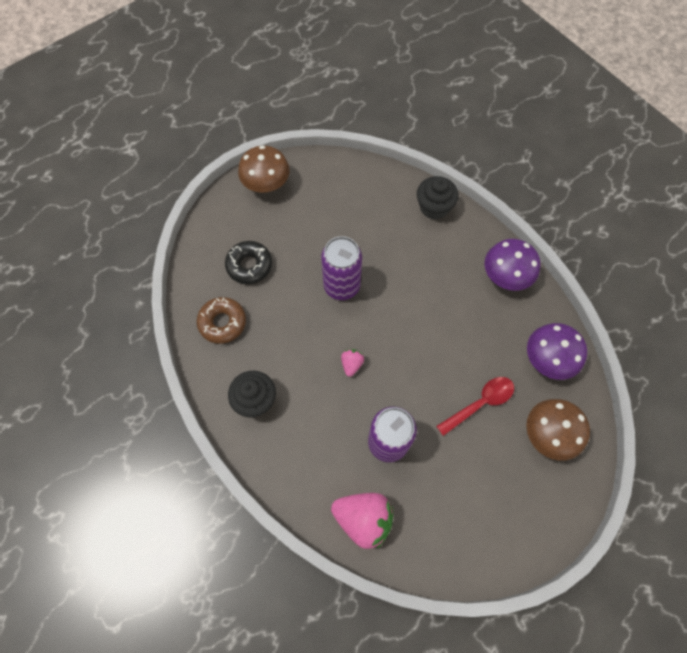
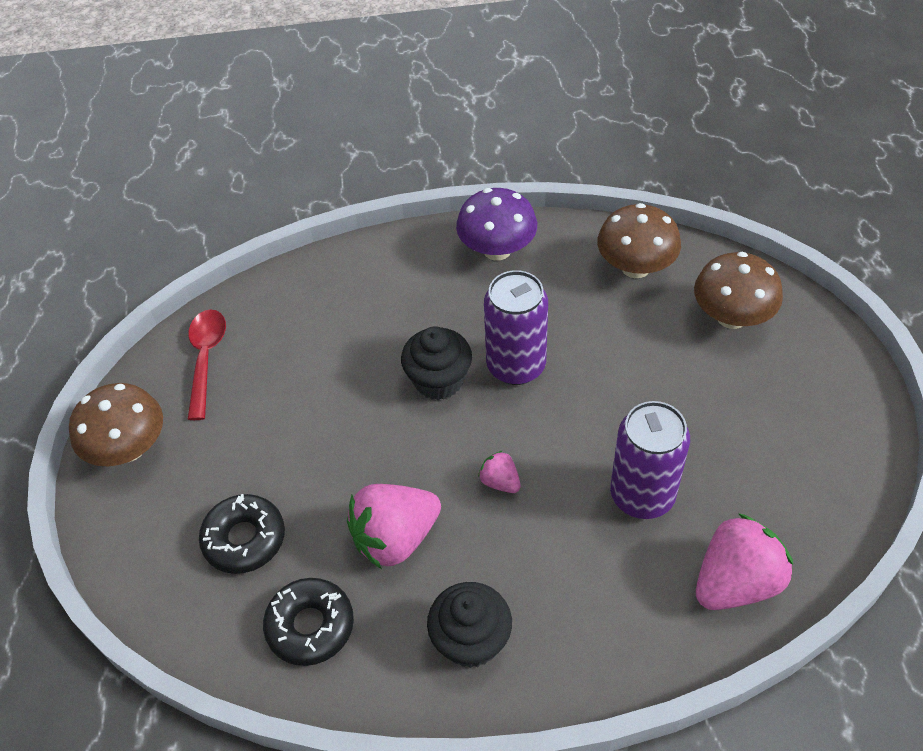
camera: 55 degrees left, 15 degrees down
(222, 322) = (310, 626): brown donut -> black donut
(289, 332) = (395, 538): none -> pink strawberry
(341, 286) = (373, 434): purple can -> purple can (516, 366)
(434, 207) = (342, 271): black cupcake -> black cupcake (438, 380)
(480, 403) = (650, 364): red spoon -> red spoon (206, 359)
(547, 359) = (635, 267): purple mushroom -> brown mushroom

